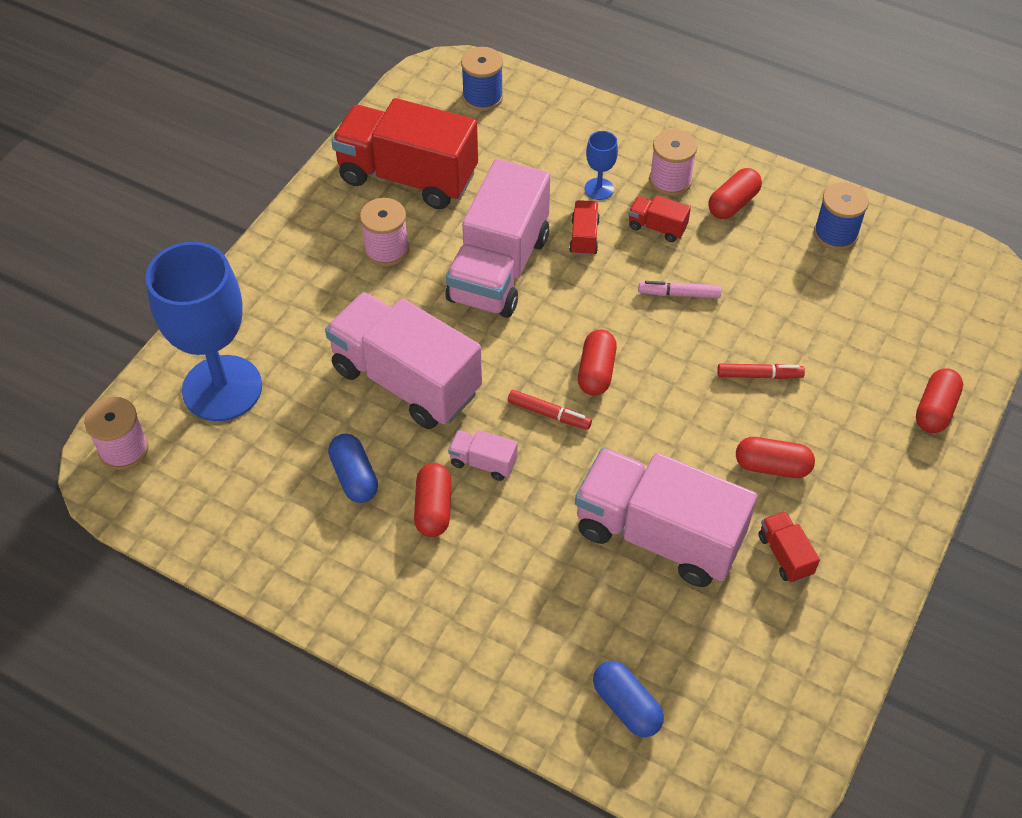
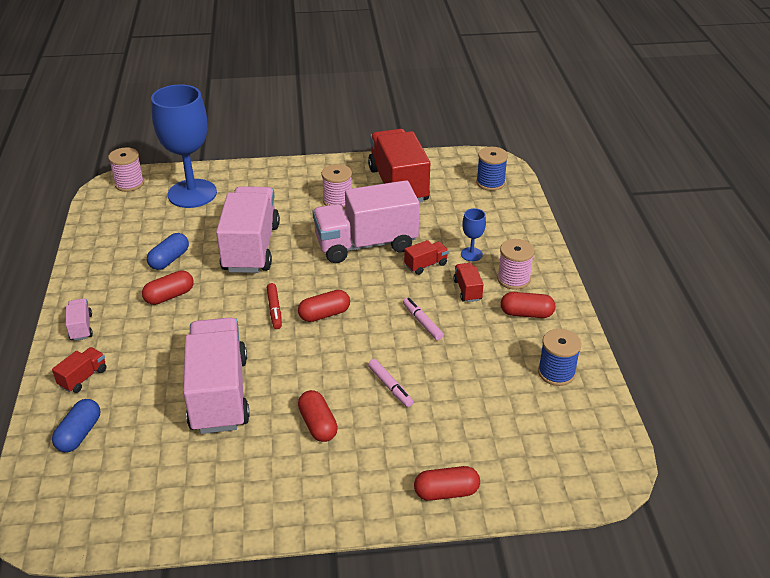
camera: 55 degrees right, 15 degrees down
(483, 462) = (217, 300): pink truck -> pink truck (81, 327)
(759, 375) = (390, 387): red marker -> pink marker
(785, 555) = (248, 461): red truck -> red truck (83, 378)

